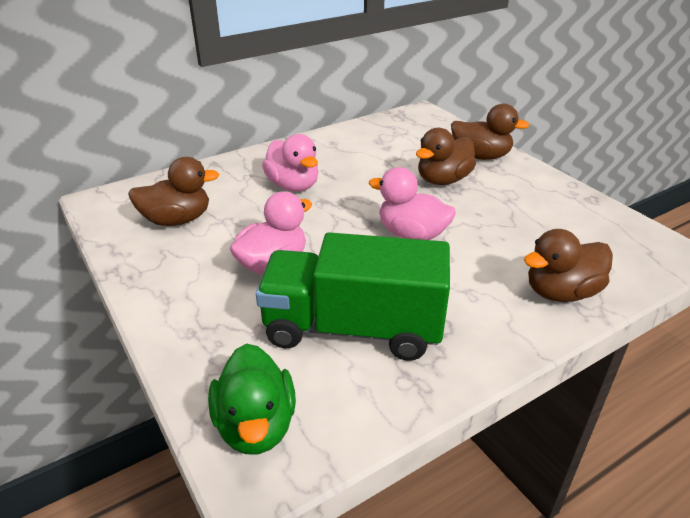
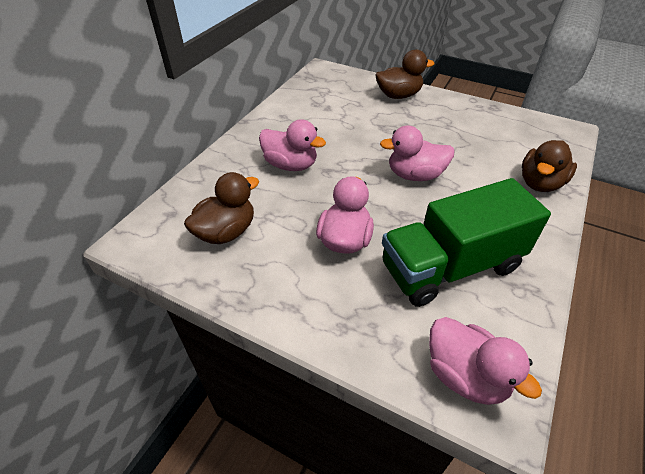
camera: 30 degrees left, 10 degrees up
(256, 425) = (465, 375): green duck -> pink duck
(443, 180) = (393, 123): brown duck -> none

